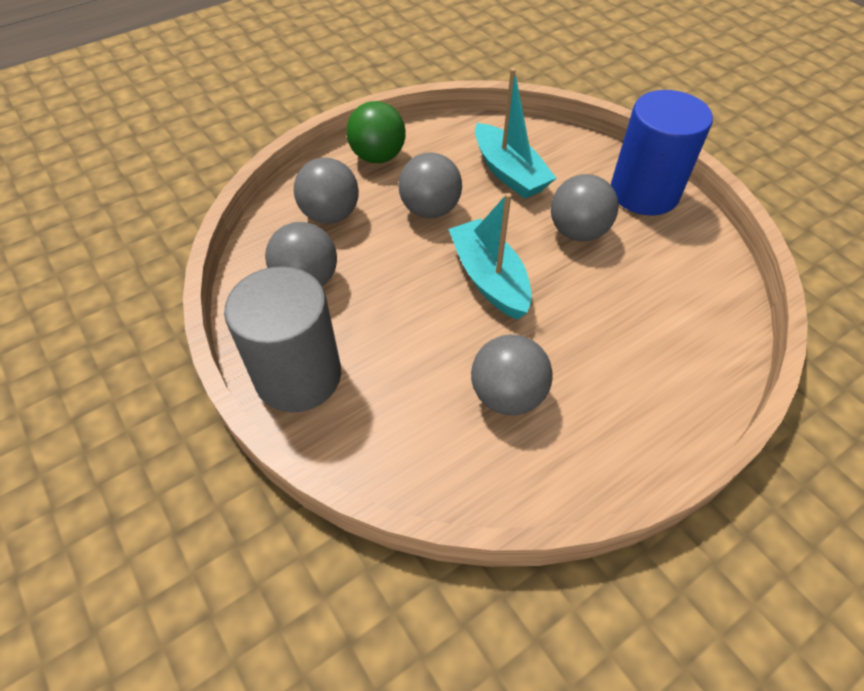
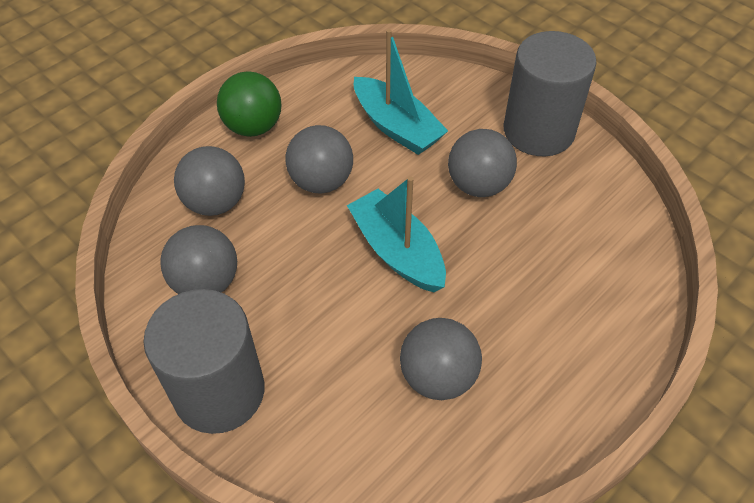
camera: 10 degrees left, 0 degrees up
(644, 193) = (538, 131): blue cylinder -> grey cylinder

